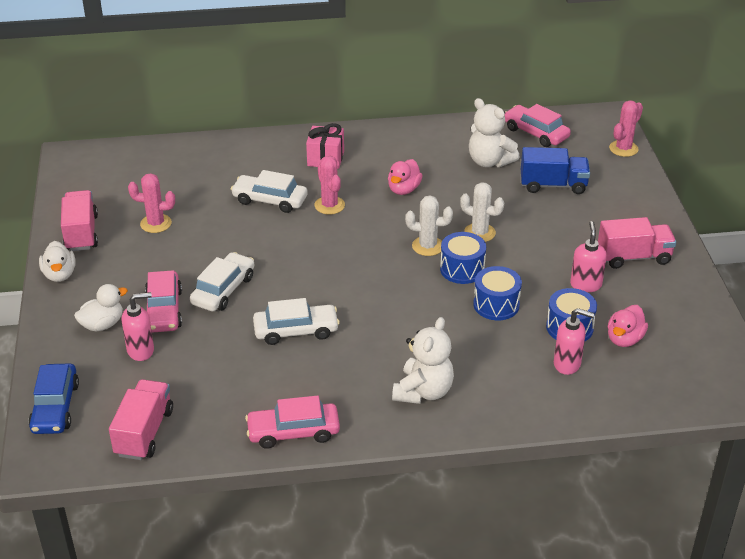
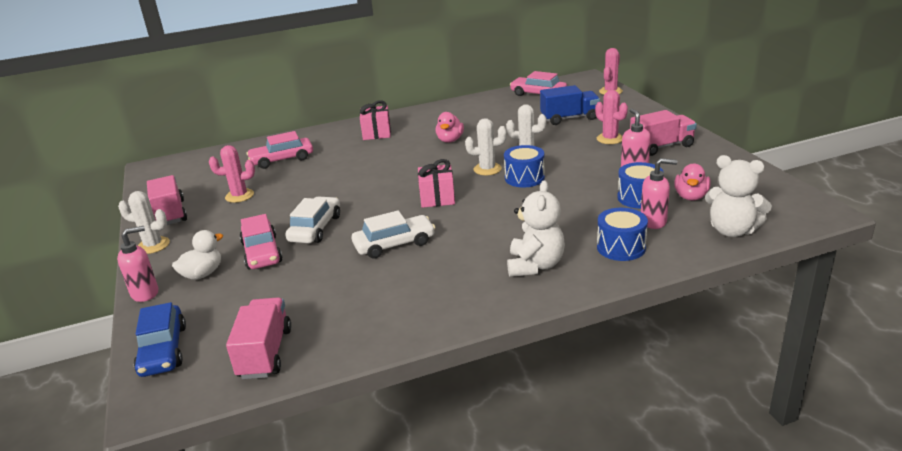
camera: 10 degrees left, 10 degrees down
(60, 274) = (153, 245): white duck -> white cactus
(141, 350) = (246, 287): pink soap dispenser -> pink soap dispenser (145, 293)
(270, 200) = (338, 165): white car -> none
(293, 432) = (422, 321): pink car -> pink car (282, 159)
(329, 205) = (391, 159): pink cactus -> pink cactus (610, 139)
(359, 277) = (437, 198): none -> pink gift
(489, 161) = (511, 114): white teddy bear -> white teddy bear (732, 230)
(496, 305) = (567, 195): blue drum -> blue drum (621, 247)

